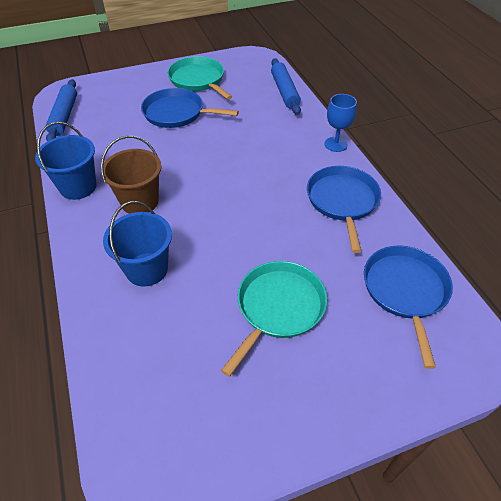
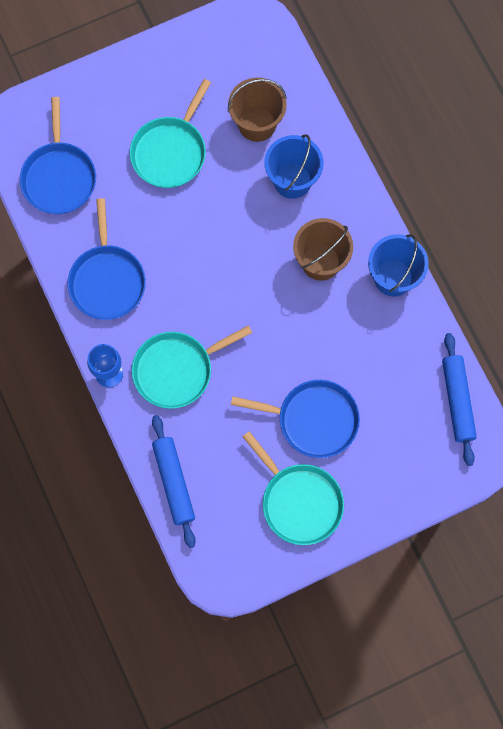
camera: 175 degrees right, 25 degrees up
(172, 331) = (257, 124): none -> brown bucket
(279, 143) = (177, 370): none -> turquoise pan

